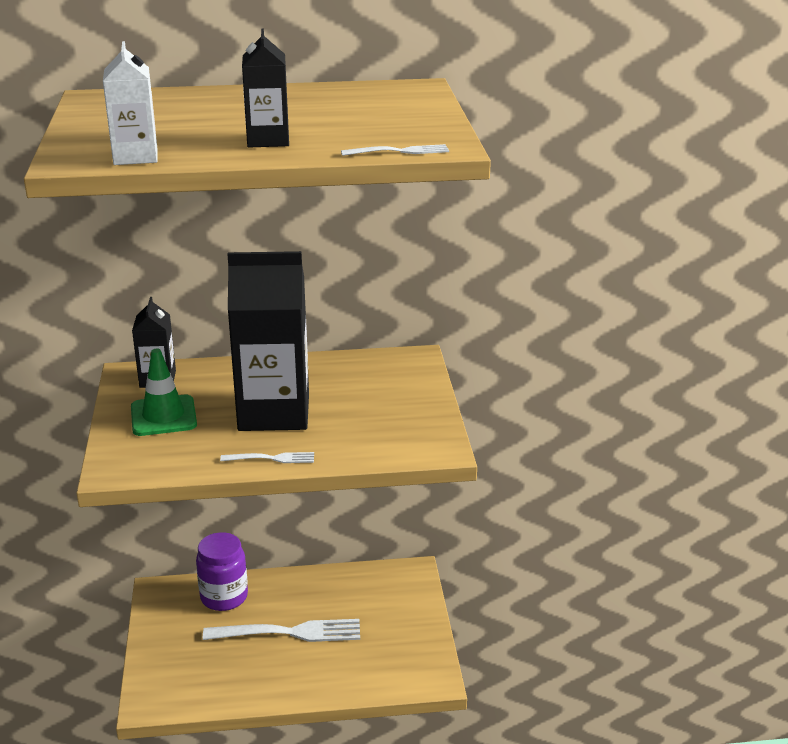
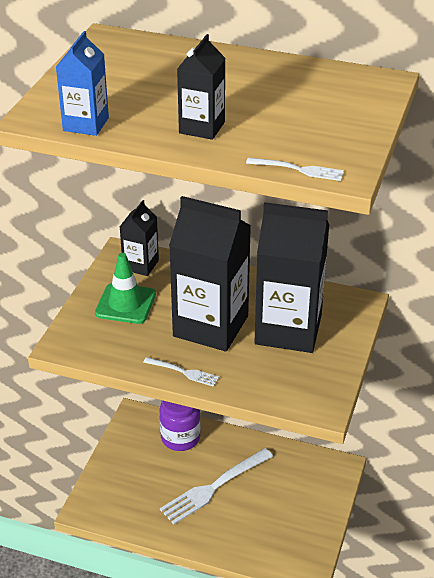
camera: 25 degrees right, 10 degrees up
(135, 157) = (86, 124): white carton -> blue carton
(289, 632) = (214, 487): white fork -> white fork turned 120 degrees clockwise
(359, 395) = (288, 329): none -> black carton

